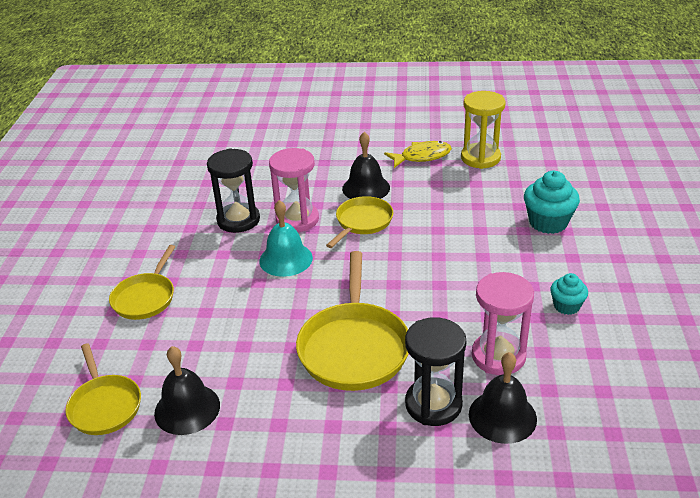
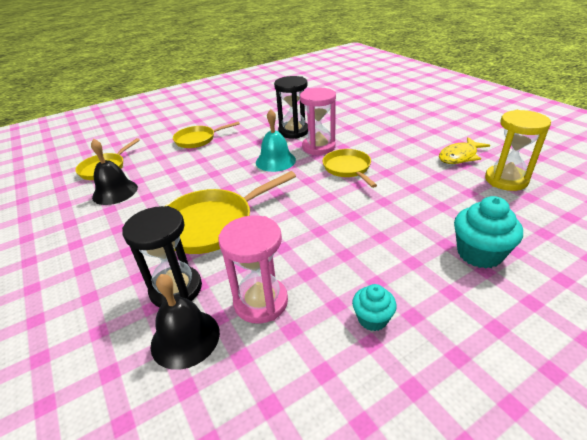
camera: 55 degrees right, 0 degrees up
(362, 222) = (348, 168): yellow pan -> yellow pan turned 105 degrees counterclockwise
(366, 188) = (387, 153): black bell -> none
(422, 156) = (459, 156): yellow fish -> yellow fish turned 105 degrees clockwise

